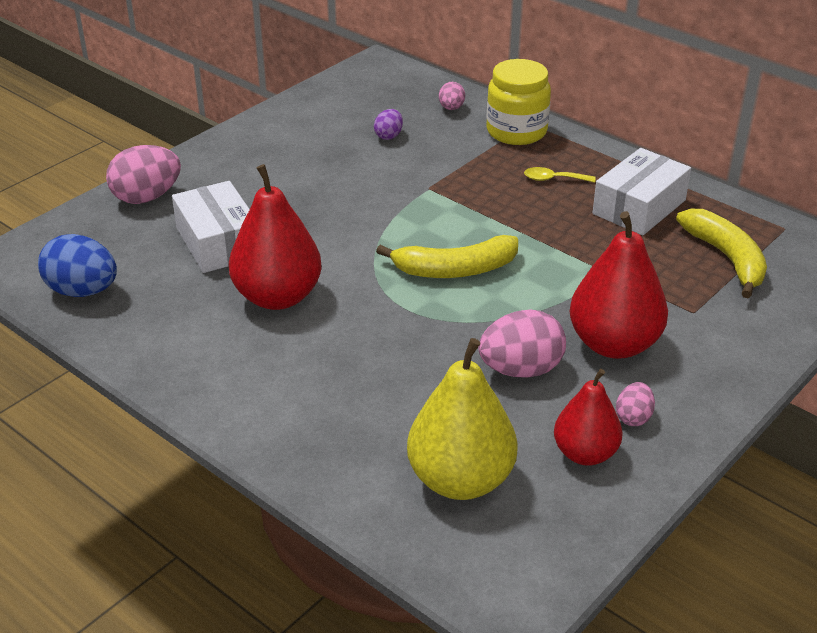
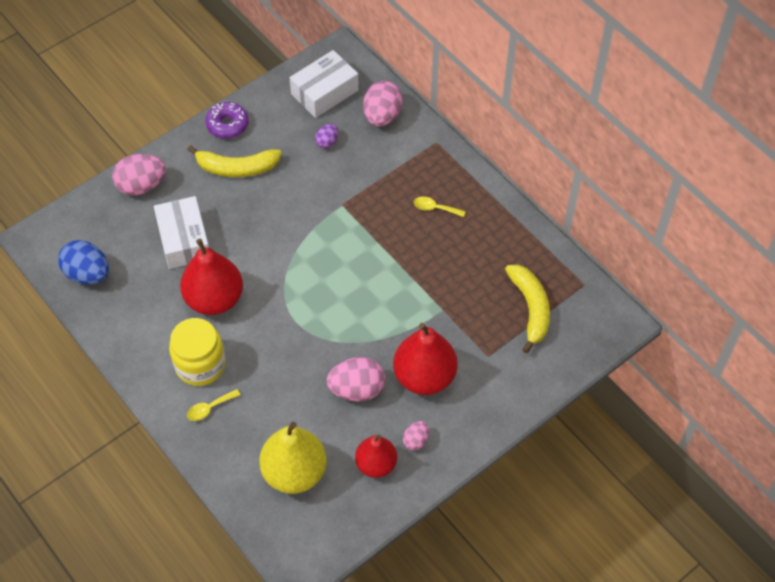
camera: 10 degrees right, 20 degrees up
(252, 133) = (227, 125): none -> purple donut
(302, 418) = (209, 408): none -> yellow spoon
(451, 108) = (382, 116): pink egg -> pink egg, size x1.87
(455, 270) = (339, 291): yellow banana -> yellow banana (237, 168)
(516, 131) = (424, 150): yellow jar -> yellow jar (200, 365)
(639, 207) = (487, 247): white box -> white box (324, 92)

